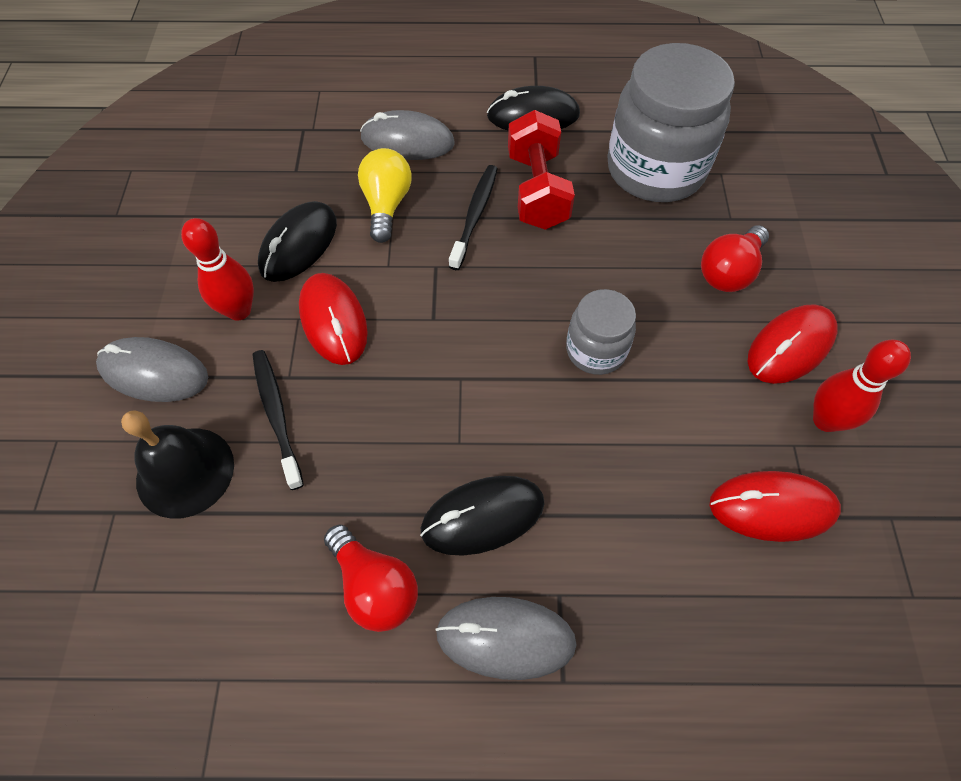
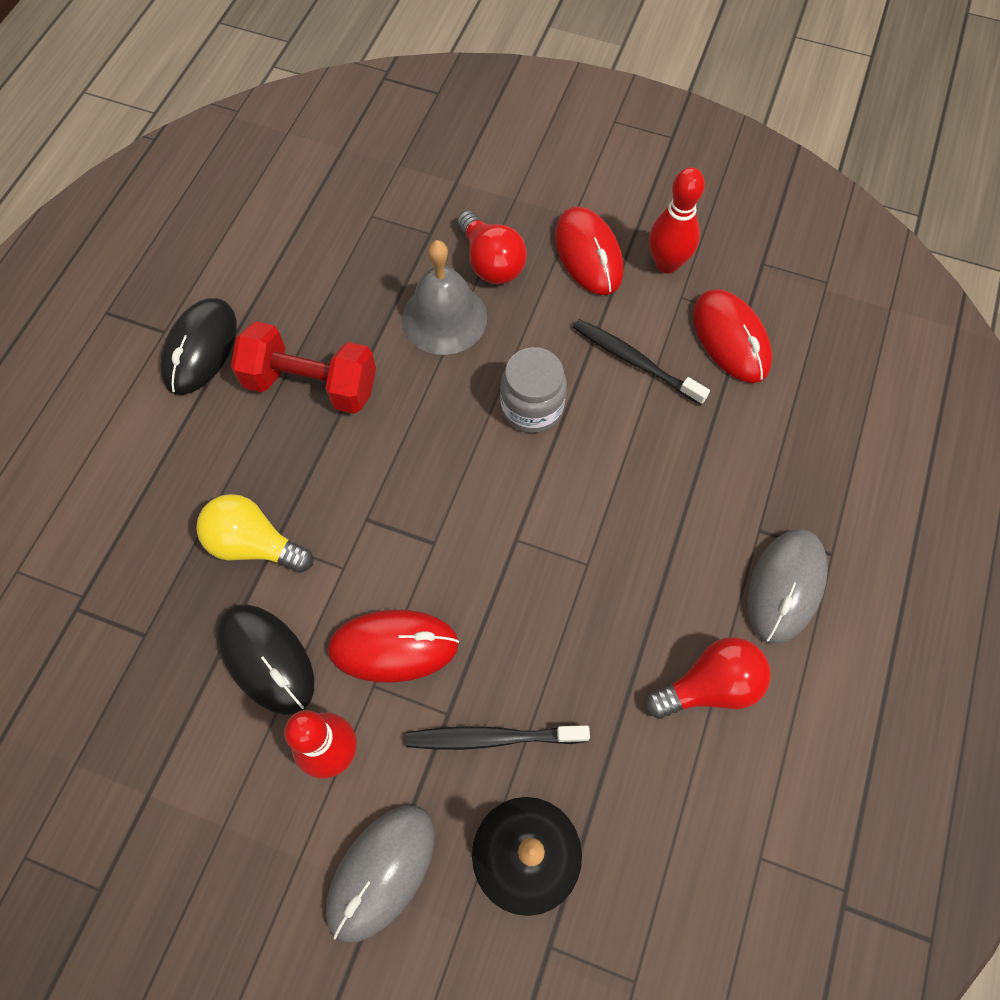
camera: 70 degrees left, 5 degrees up
(407, 141) = (166, 492): grey mouse -> none
(474, 216) = (316, 457): black toothbrush -> black toothbrush (635, 362)
(483, 516) = (670, 568): black mouse -> none
(650, 256) = (444, 318): none -> grey bell
(655, 170) = (339, 267): grey jar -> none
(772, 508) = (731, 338): red mouse -> red mouse turned 45 degrees counterclockwise

